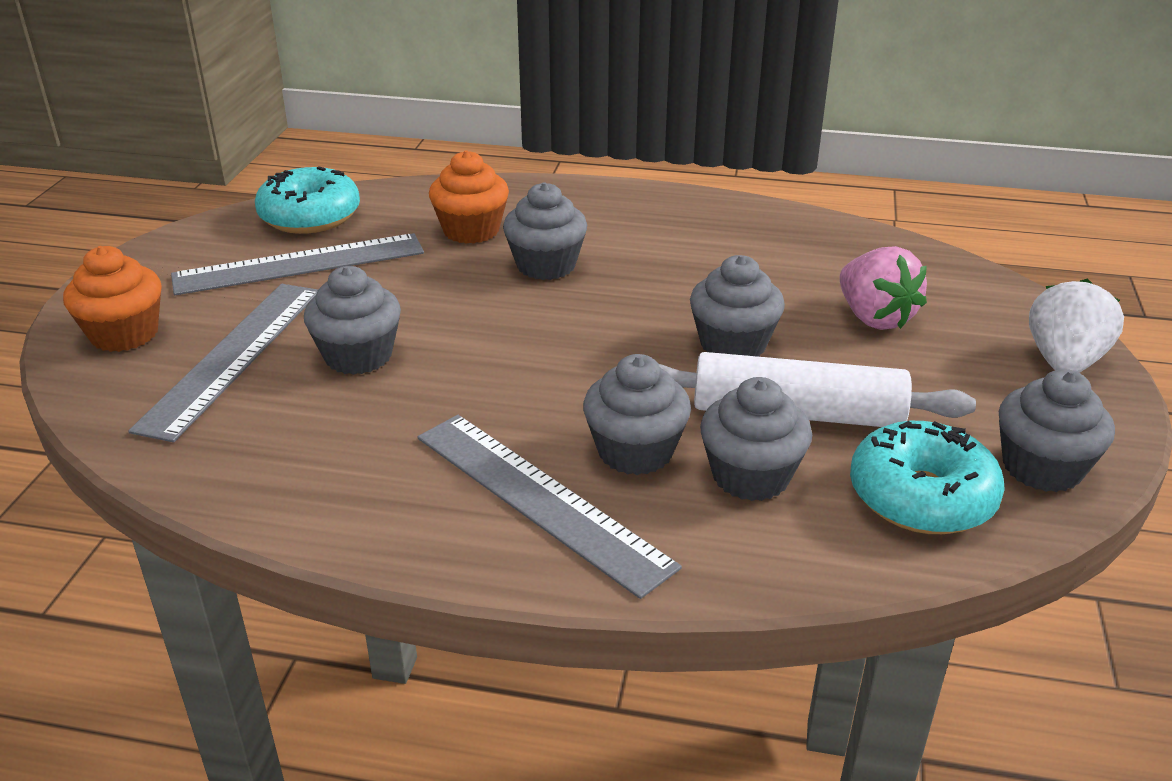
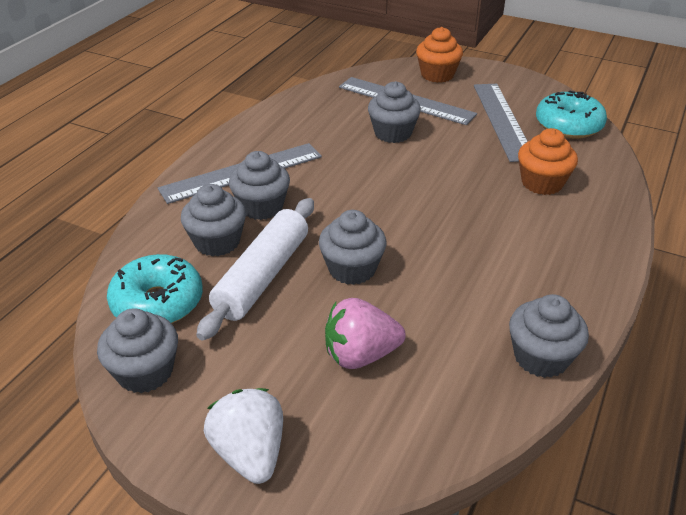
camera: 105 degrees right, 5 degrees up
(546, 265) = (483, 207): grey cupcake -> grey cupcake (541, 357)
(1063, 362) = (250, 453): white strawberry -> white strawberry turned 150 degrees counterclockwise

